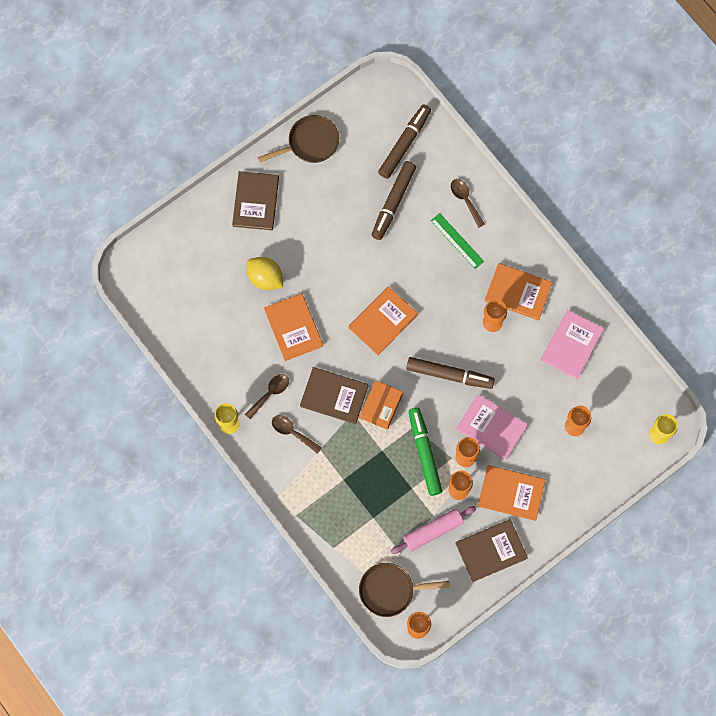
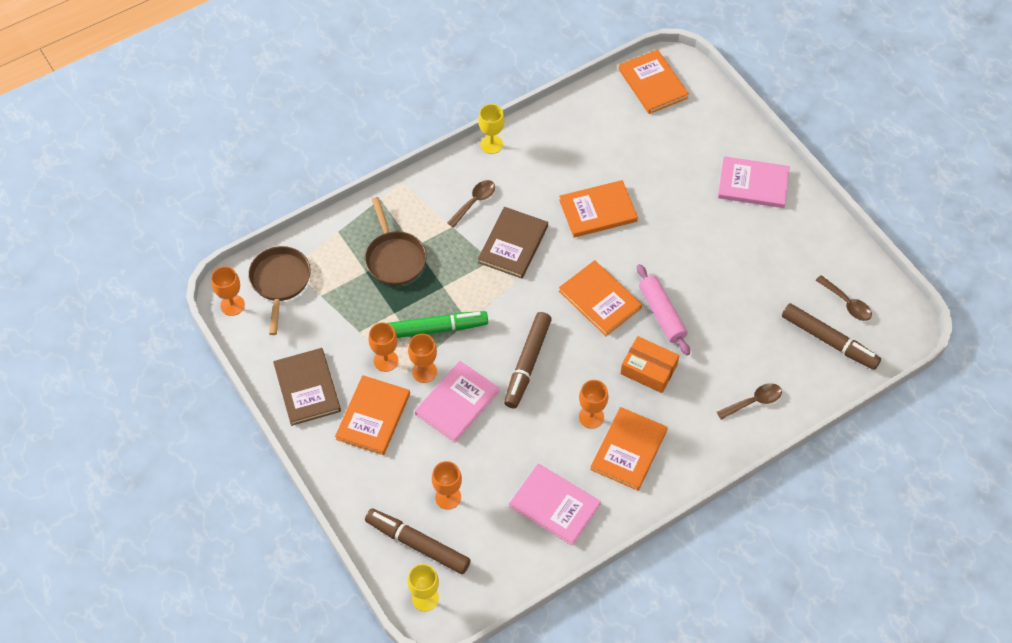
camera: 95 degrees right, 15 degrees down
(150, 287) = (653, 83): none -> orange book
(255, 201) = (753, 184): brown book -> pink book
(265, 278) = (659, 187): yellow lemon -> none
(270, 394) = (522, 184): brown spoon -> brown spoon (847, 303)
(310, 143) = (828, 242): brown pan -> brown pan (394, 258)
(381, 407) = (495, 290): orange box -> orange box (648, 369)
(393, 202) = (751, 322): brown marker -> brown marker (417, 544)
(433, 531) = (340, 330): pink rolling pin -> pink rolling pin (661, 314)
(457, 241) = (699, 387): green ruler -> none

